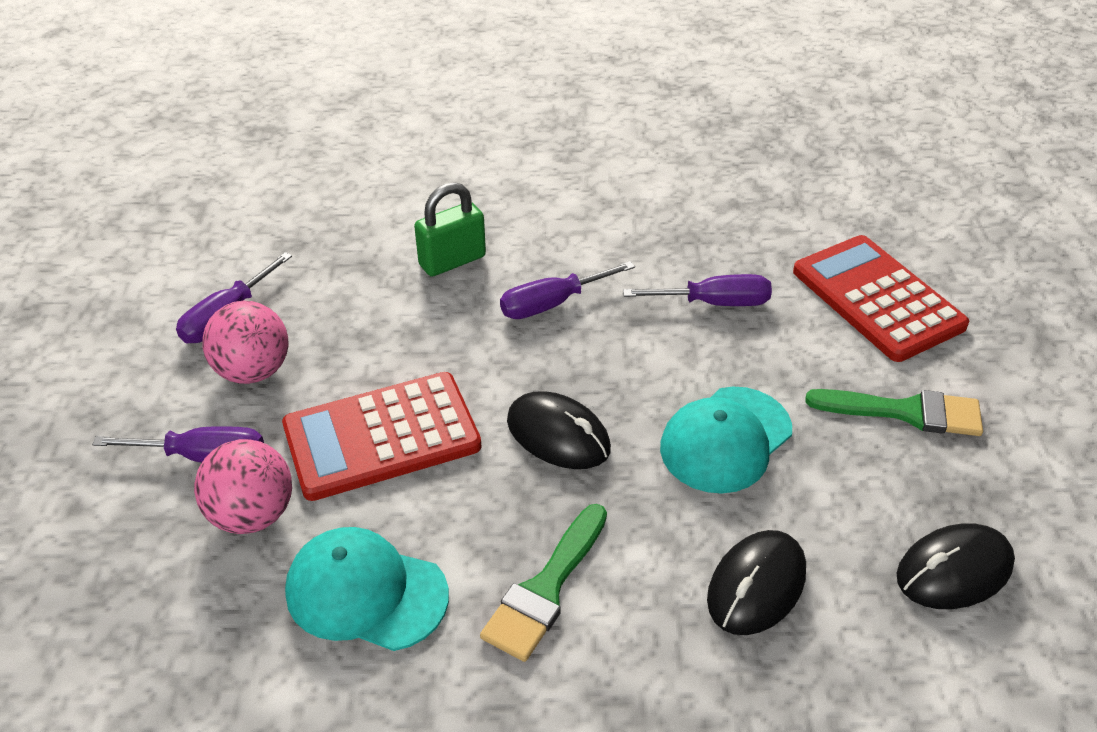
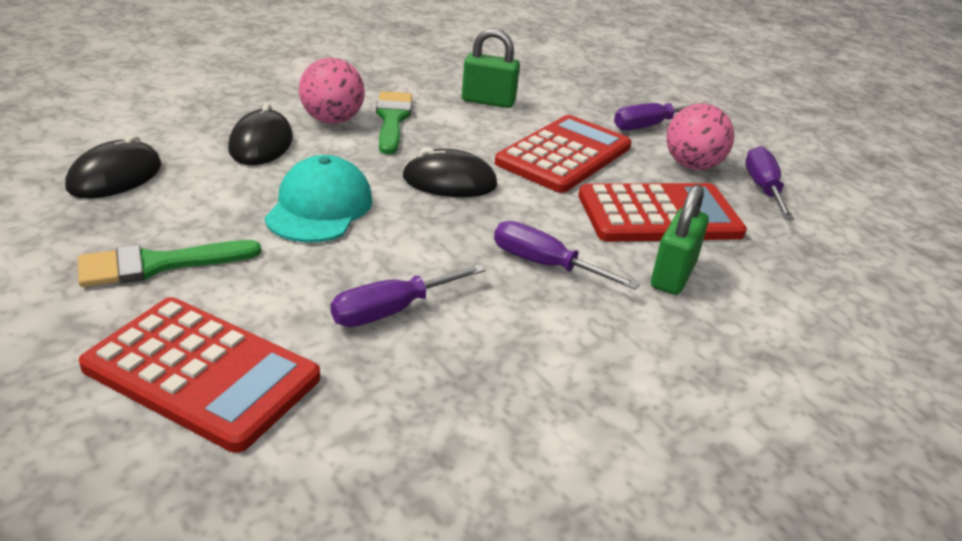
camera: 145 degrees right, 10 degrees down
(252, 515) = (586, 112): pink ball -> pink ball (332, 120)
(366, 592) = (488, 101): turquoise cap -> green padlock
(382, 320) = (659, 215): none -> red calculator
(551, 304) = (545, 264): purple screwdriver -> purple screwdriver turned 90 degrees counterclockwise

